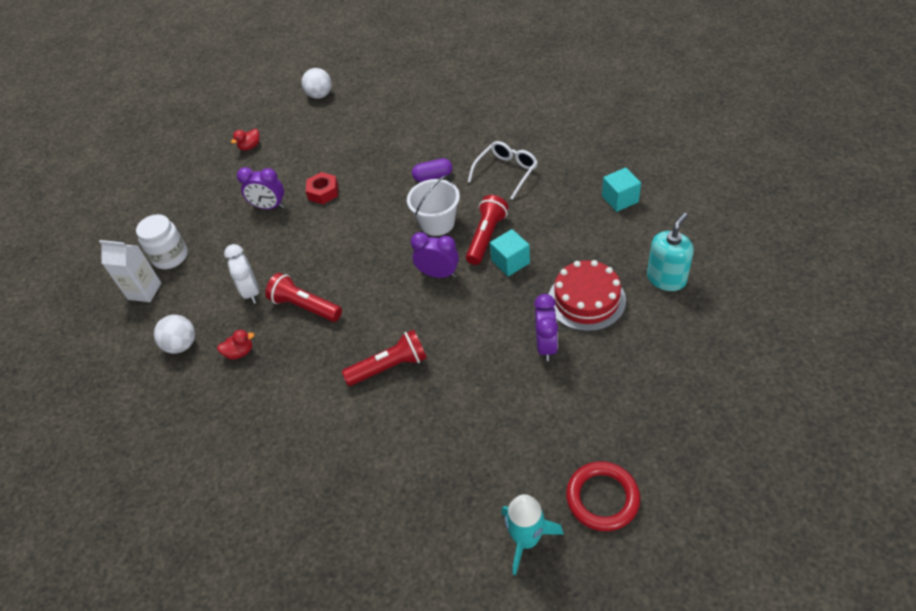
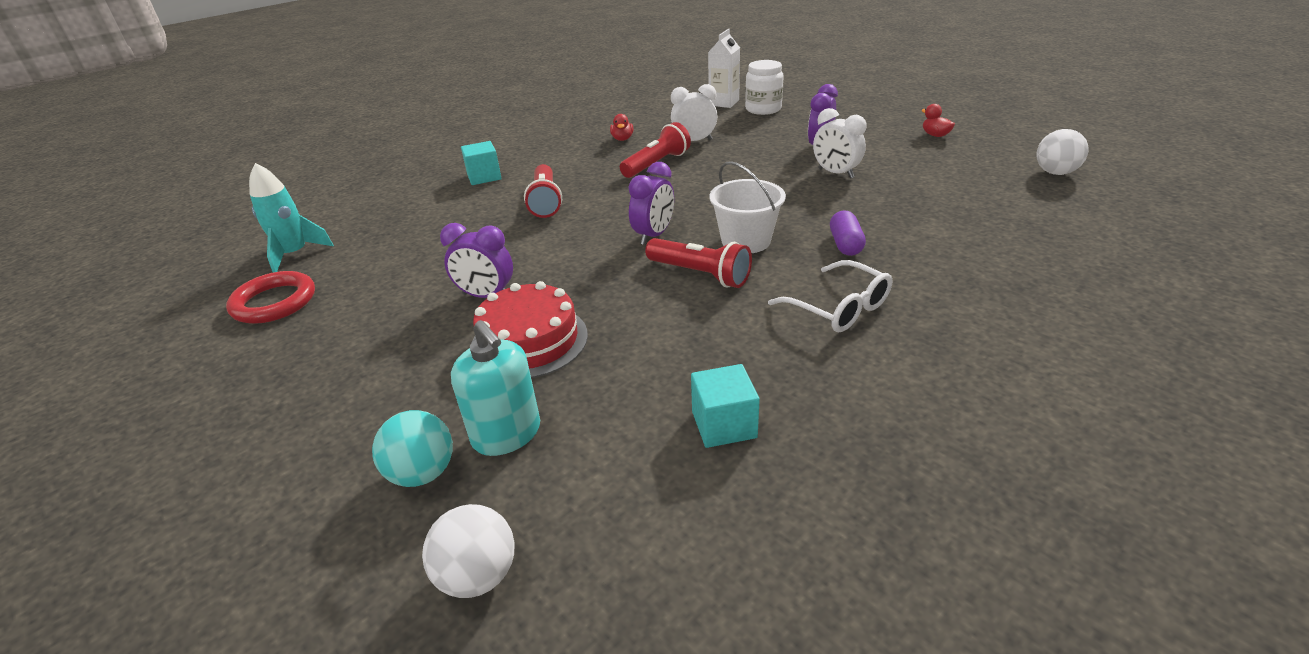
camera: 100 degrees right, 15 degrees down
(182, 345) = (649, 118): white ball -> white ball (478, 576)
(323, 192) = (835, 173): red nut -> white clock
(510, 262) = (641, 288): turquoise cube -> turquoise cube (484, 177)
(709, 301) = (423, 473): none -> turquoise ball

